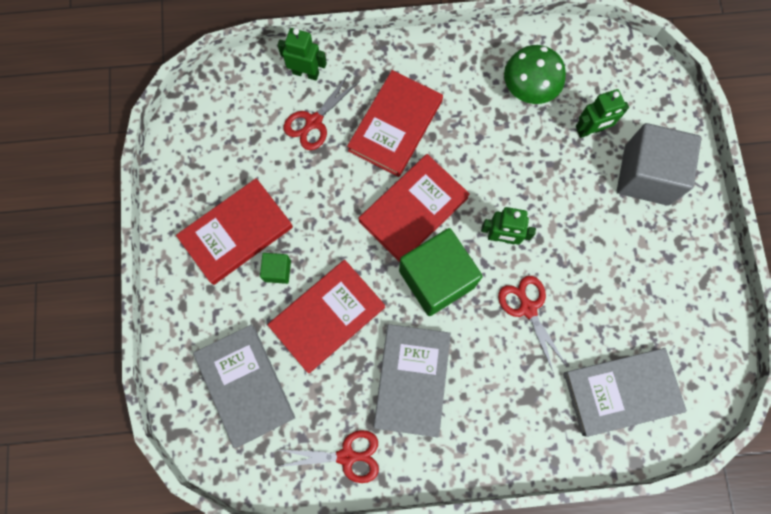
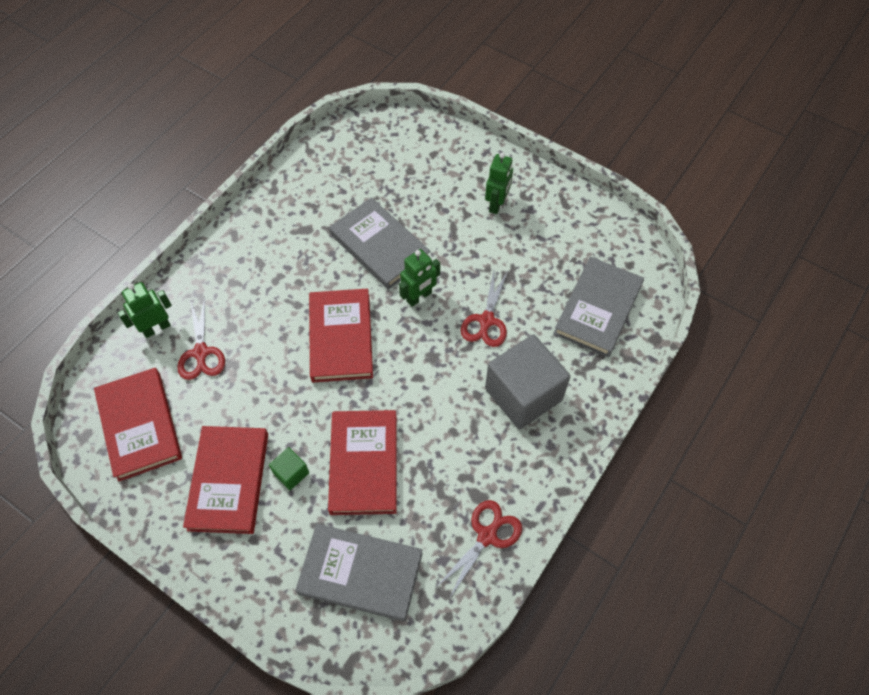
camera: 50 degrees left, 15 degrees down
(395, 125) = (265, 300): red book -> red book (139, 425)
(412, 380) = (469, 440): grey book -> grey book (380, 246)
(436, 279) = (408, 363): green cube -> none
(528, 90) = (330, 198): green mushroom -> none
(528, 308) = (486, 320): red scissors -> red scissors turned 90 degrees counterclockwise
(590, 130) = (397, 185): green robot -> green robot (497, 204)
(646, 175) = (461, 178): grey cube -> grey cube (523, 394)

